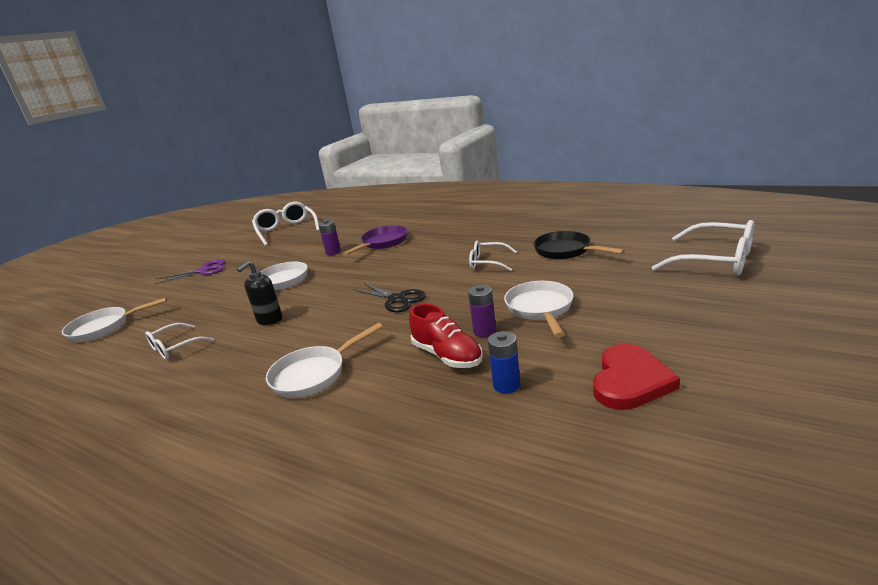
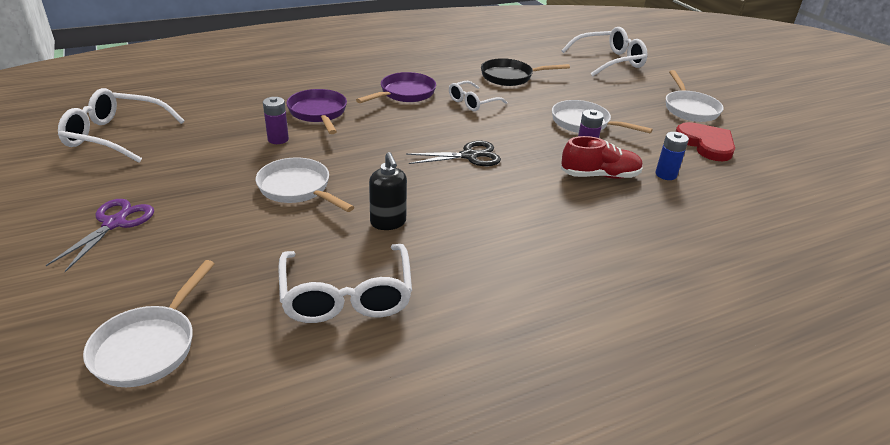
camera: 60 degrees left, 10 degrees up
(175, 347) = (346, 296): white glasses -> white glasses, size x1.66
(314, 374) = (546, 233): white pan -> white pan (689, 109)
(456, 243) = (404, 94): none -> purple pan

